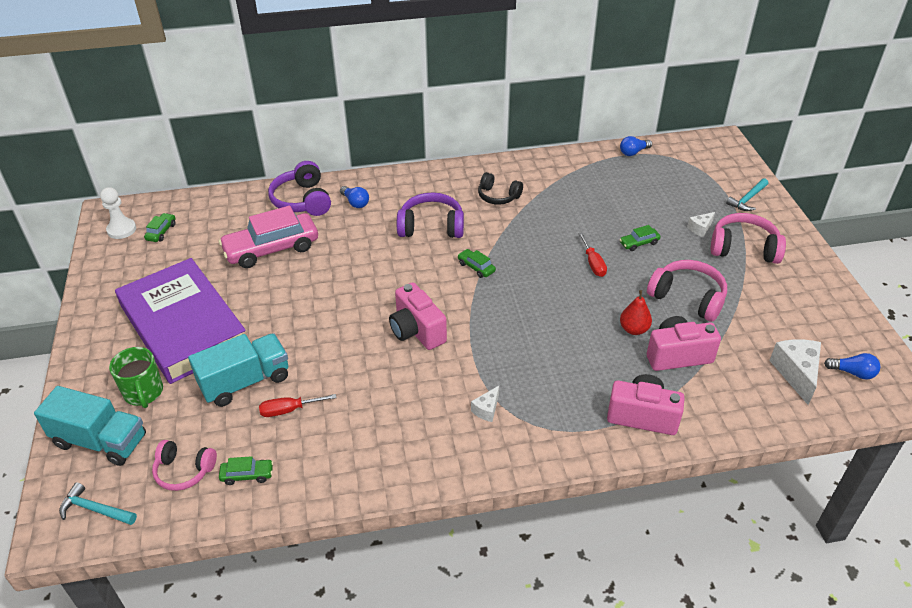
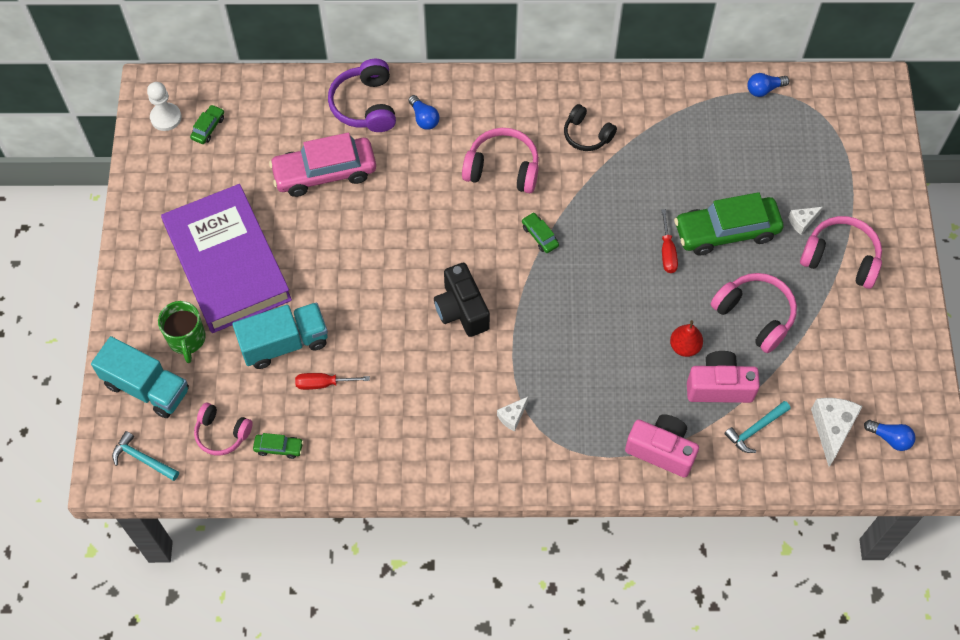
camera: 10 degrees right, 20 degrees up
(417, 331) = (461, 310): pink camera -> black camera
(431, 226) = (502, 169): purple headphones -> pink headphones
(639, 243) = (726, 231): green car -> green car, size x2.30
(748, 199) = (873, 186): turquoise hammer -> turquoise hammer (755, 429)

